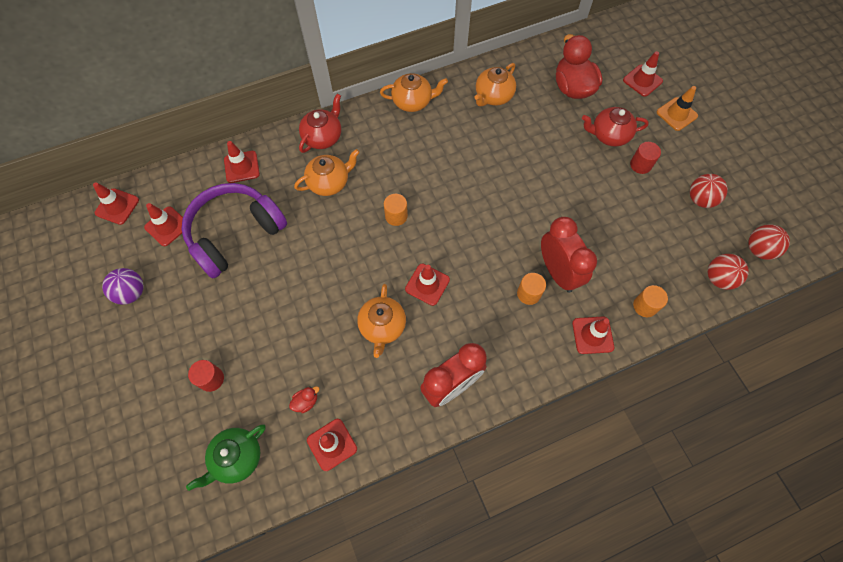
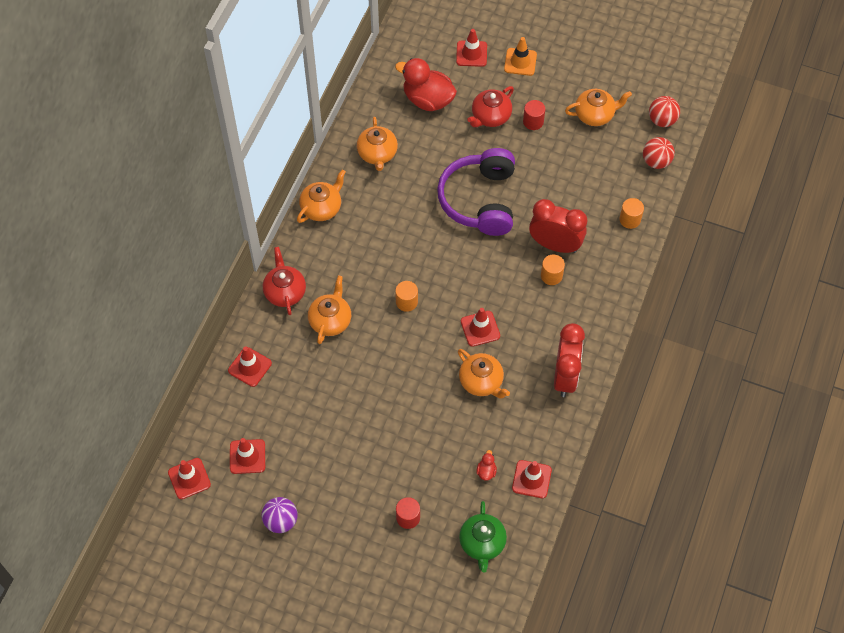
camera: 45 degrees left, 5 degrees down
(235, 234) = (305, 416): purple headphones -> purple headphones (480, 200)
(592, 335) = (617, 267): red traffic cone -> none
(700, 199) = (595, 115): red ball -> orange teapot

